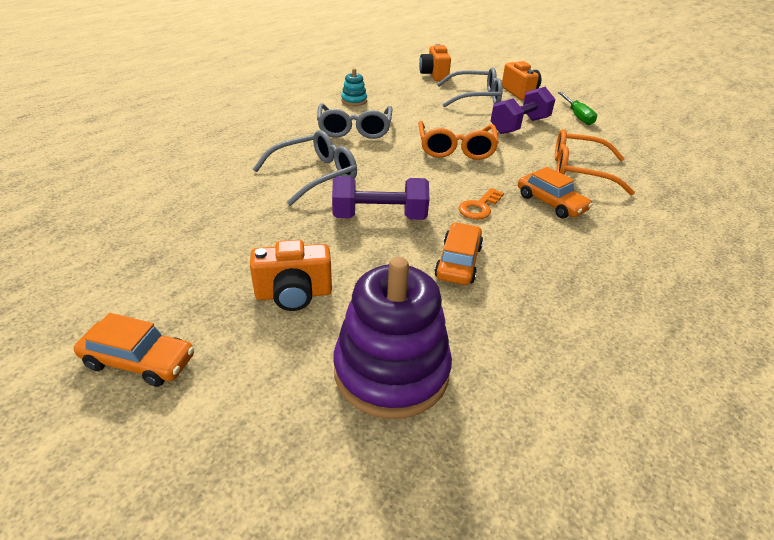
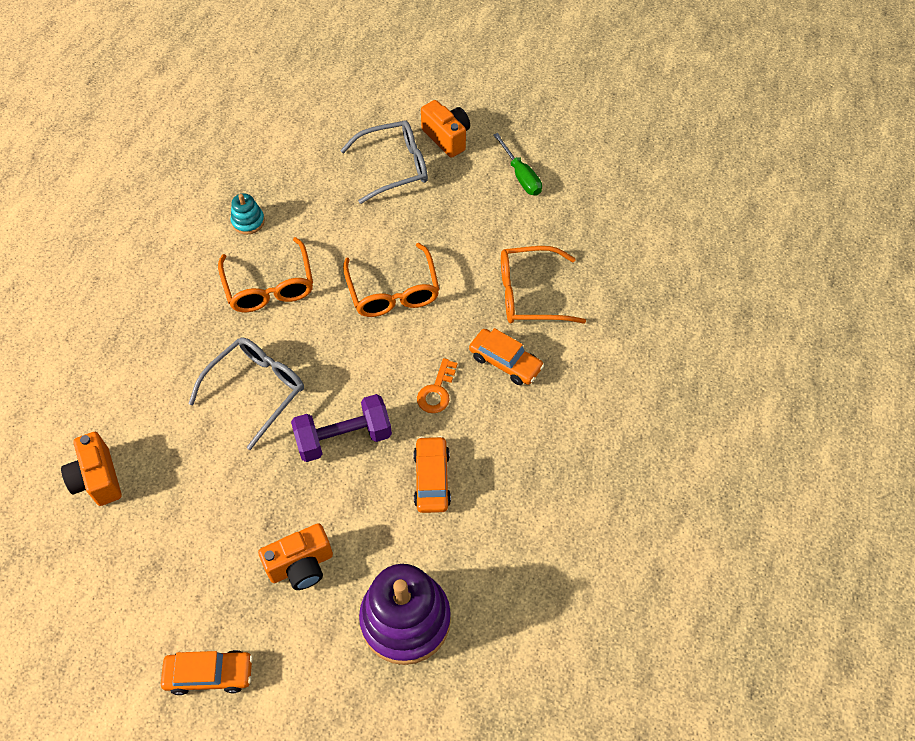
camera: 15 degrees left, 20 degrees up
(354, 129) = (269, 286): grey glasses -> orange glasses
(434, 75) = (331, 123): orange camera -> orange camera (98, 479)
(519, 126) = (456, 220): purple dumbbell -> none

